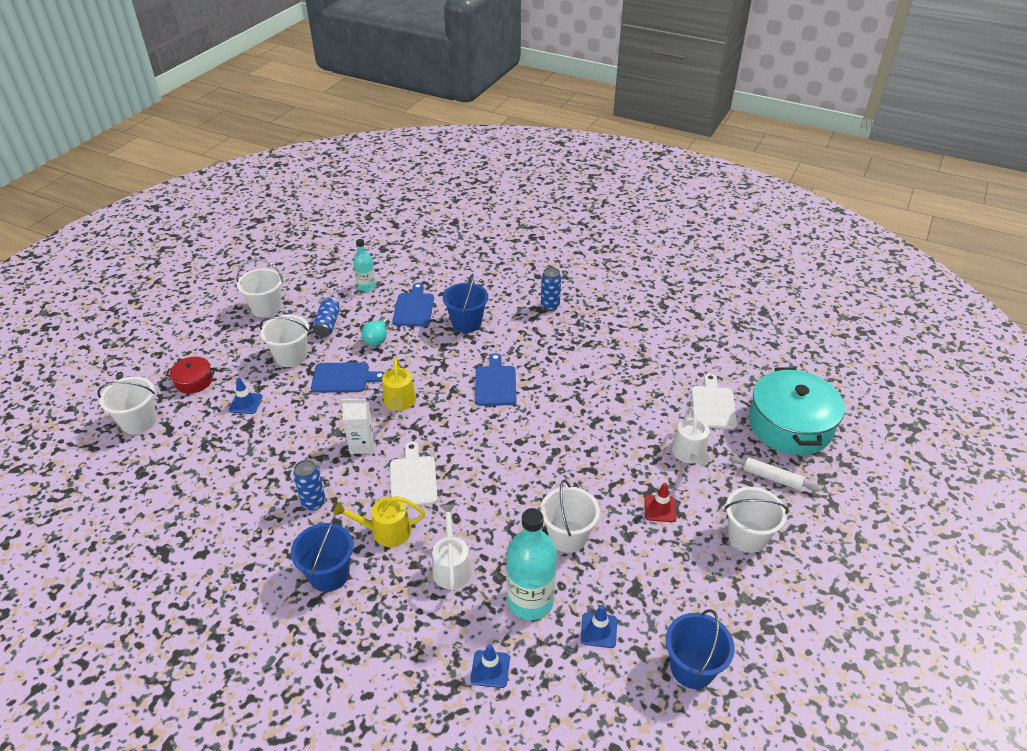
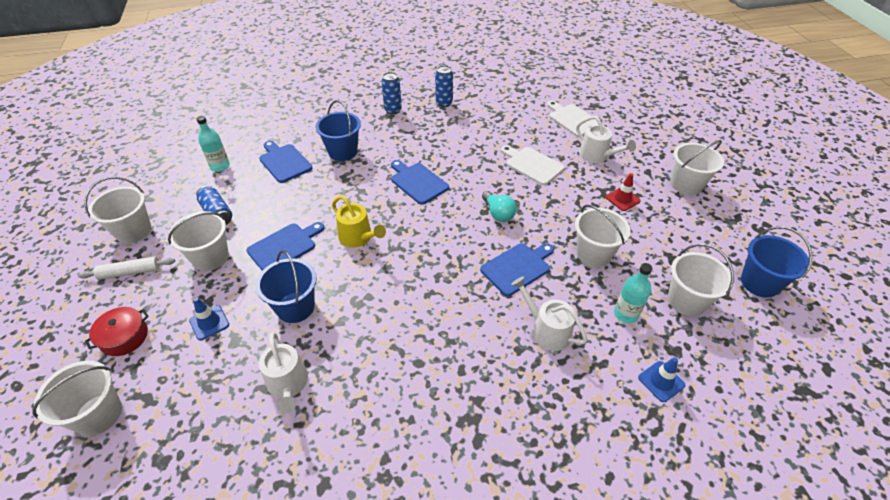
camera: 40 degrees left, 5 degrees up
(247, 477) = (288, 384): none -> white watering can
(313, 502) = (379, 361): blue can -> blue can (444, 103)
(329, 574) = (463, 409): blue bucket -> blue bucket (295, 307)
(362, 445) = (366, 289): white carton -> none
(377, 338) = (279, 200): turquoise light bulb -> turquoise light bulb (498, 213)
(386, 531) = (467, 340): yellow watering can -> none
(413, 479) = (439, 287): white cutting board -> white cutting board (532, 165)
(489, 504) = (517, 268): none -> blue cutting board
(530, 601) = (625, 314): turquoise bottle -> turquoise bottle, size x0.57
(598, 630) = (686, 300): blue traffic cone -> white bucket
(772, 478) = (655, 143): white rolling pin -> white rolling pin (130, 272)
(790, 425) = (626, 108): turquoise pot -> none

